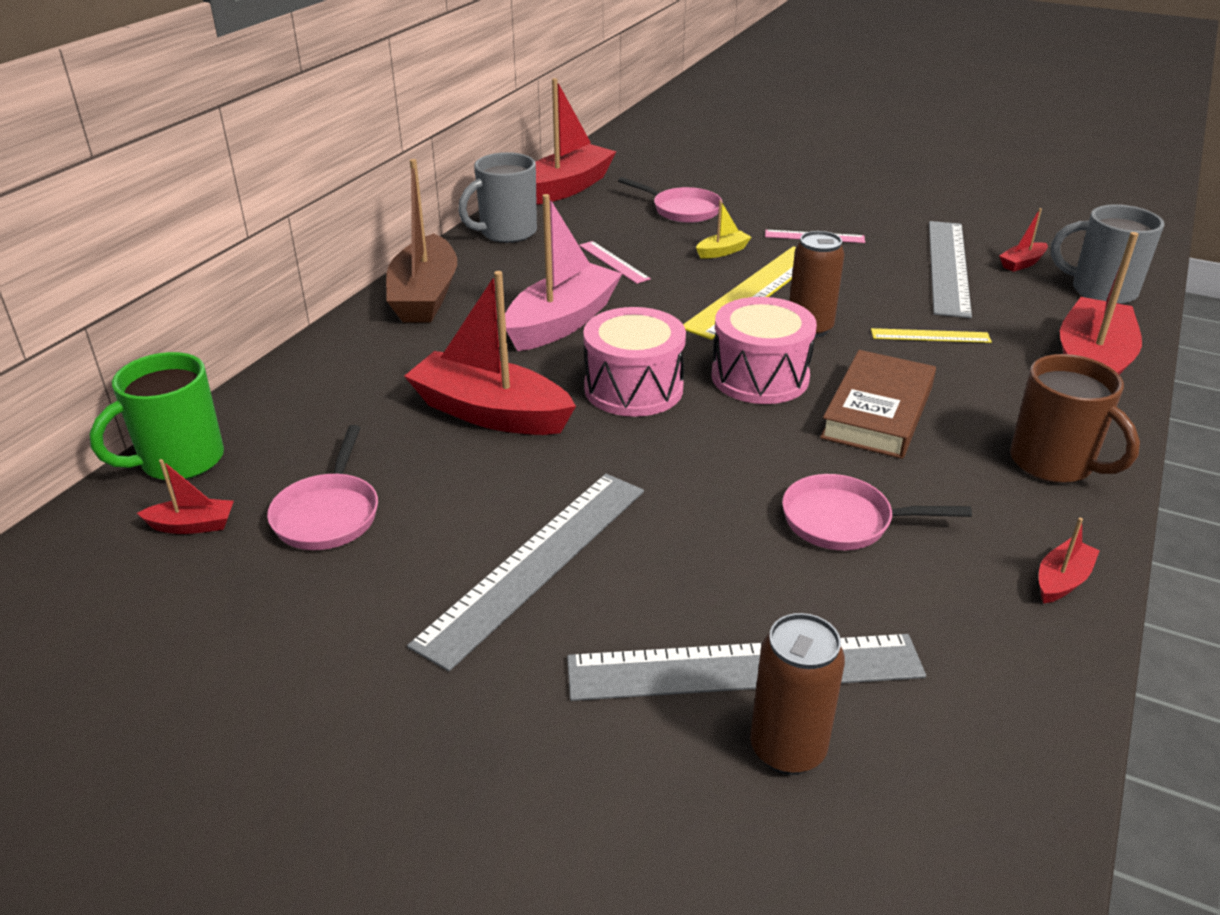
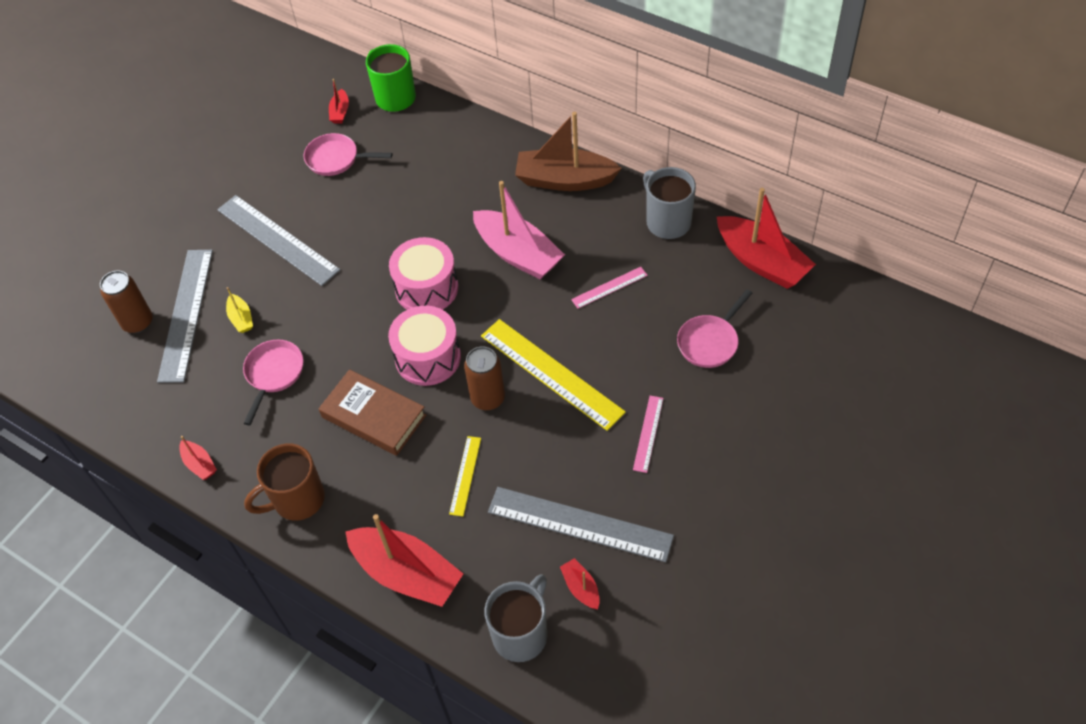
camera: 100 degrees right, 20 degrees up
(490, 412) = (413, 218): red boat -> none
(722, 251) = (622, 361): yellow boat -> yellow boat (241, 318)

